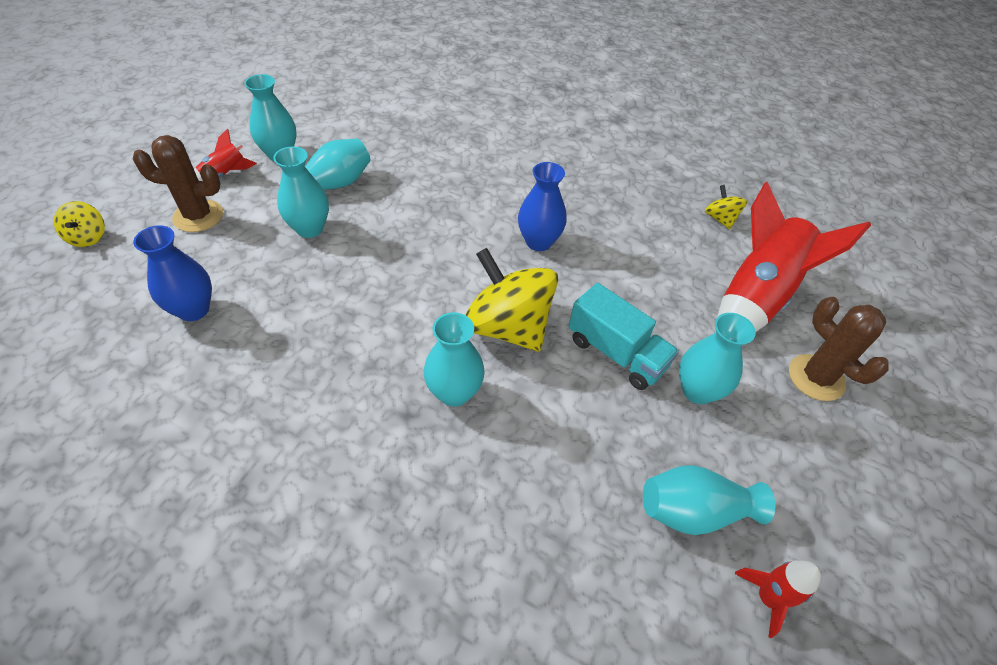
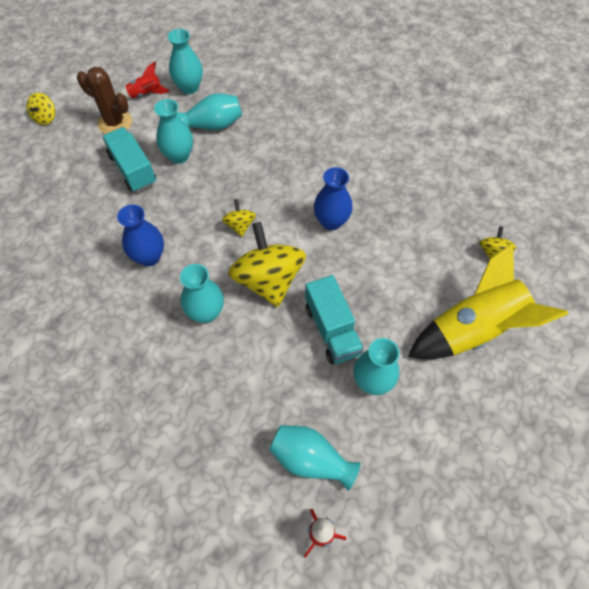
camera: 30 degrees right, 10 degrees up
(193, 309) = (82, 192): blue vase -> blue vase (149, 257)
(254, 261) = (133, 169): none -> turquoise truck
(435, 279) = (240, 225): none -> yellow spinning top
(756, 297) = (473, 329): red rocket -> yellow rocket
(816, 378) = (472, 411): brown cactus -> none

